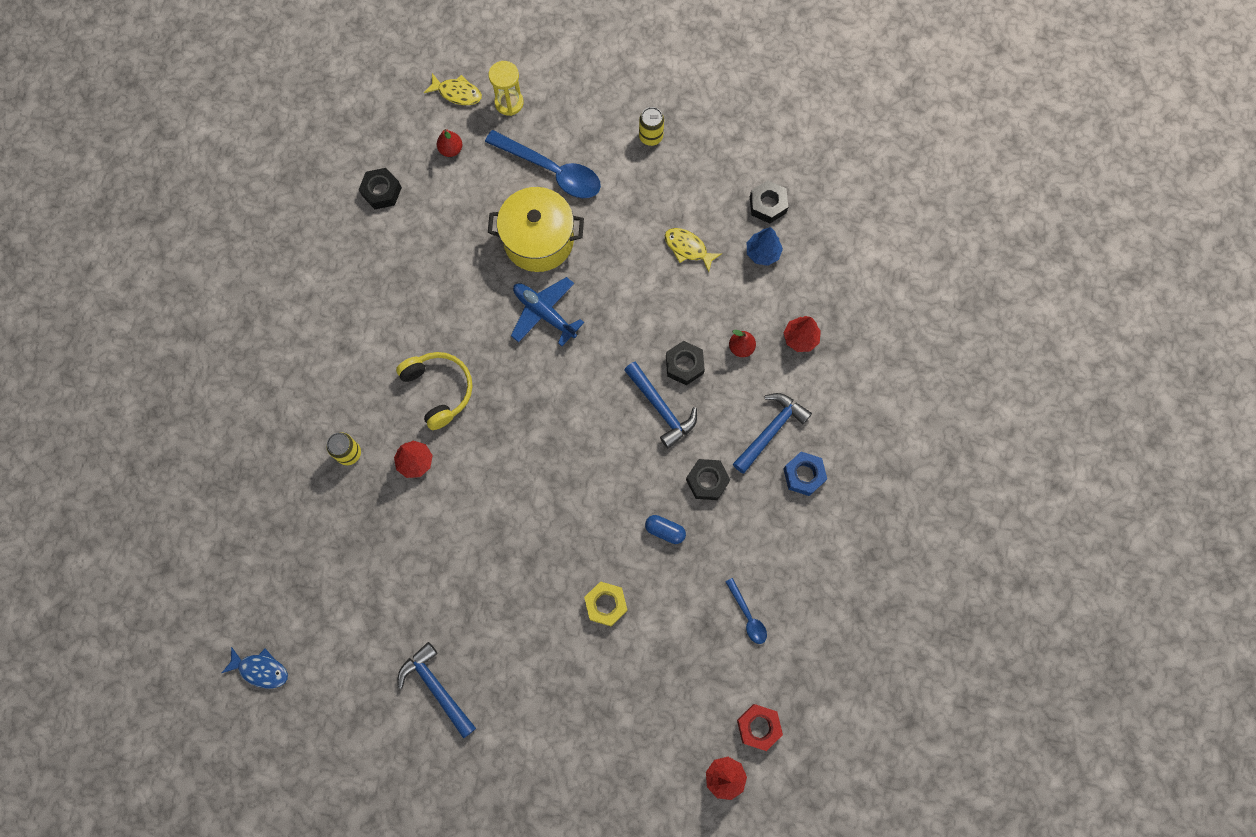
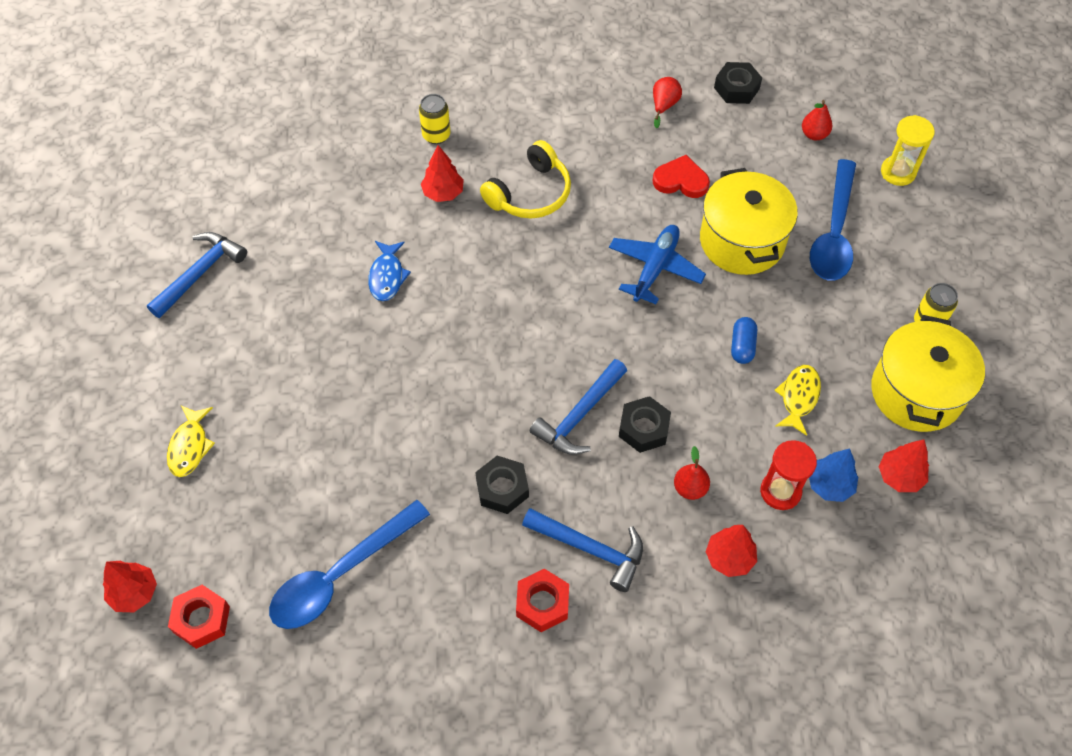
camera: 75 degrees right, 15 degrees down
(261, 669) = (196, 124): blue fish -> blue fish (387, 276)
(380, 255) = (664, 106): none -> red pear
(457, 93) = (884, 123): yellow fish -> yellow fish (190, 446)
(464, 267) = (681, 180): none -> red heart
(606, 604) = (323, 413): yellow nut -> none
(665, 531) = (427, 455): blue capsule -> blue capsule (742, 346)
(705, 167) = (916, 392): none -> yellow pot
(747, 616) = (340, 575): blue spoon -> blue spoon, size x2.02
(759, 287) = (780, 491): none -> red hourglass
(767, 205) = (899, 476): black nut -> red tree
(803, 475) = (542, 603): blue nut -> red nut

